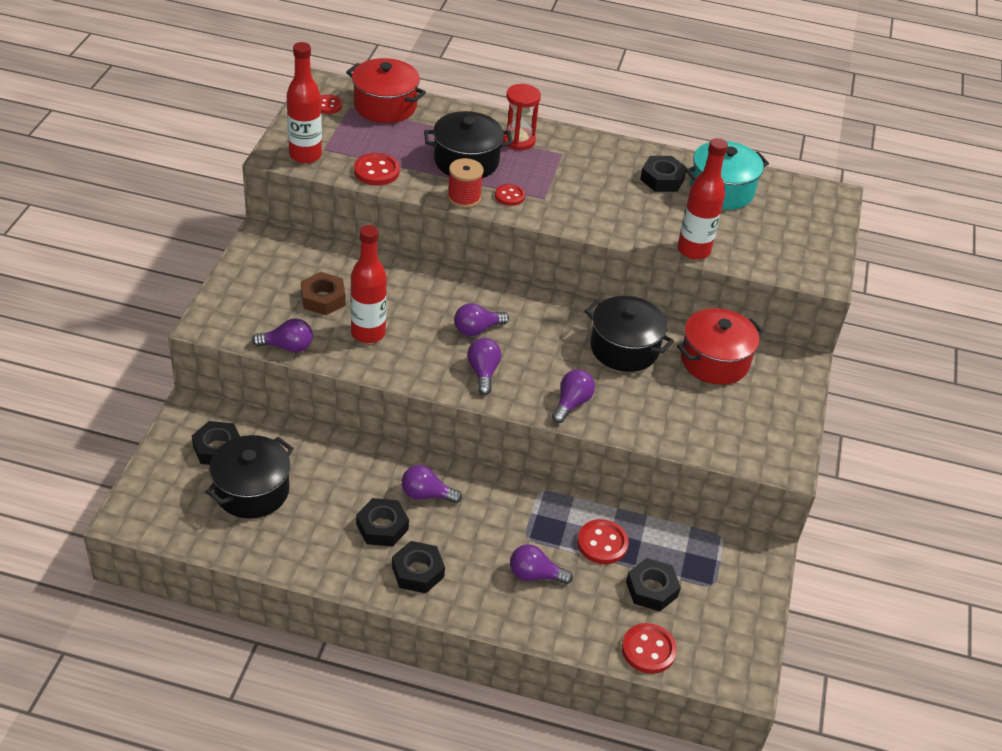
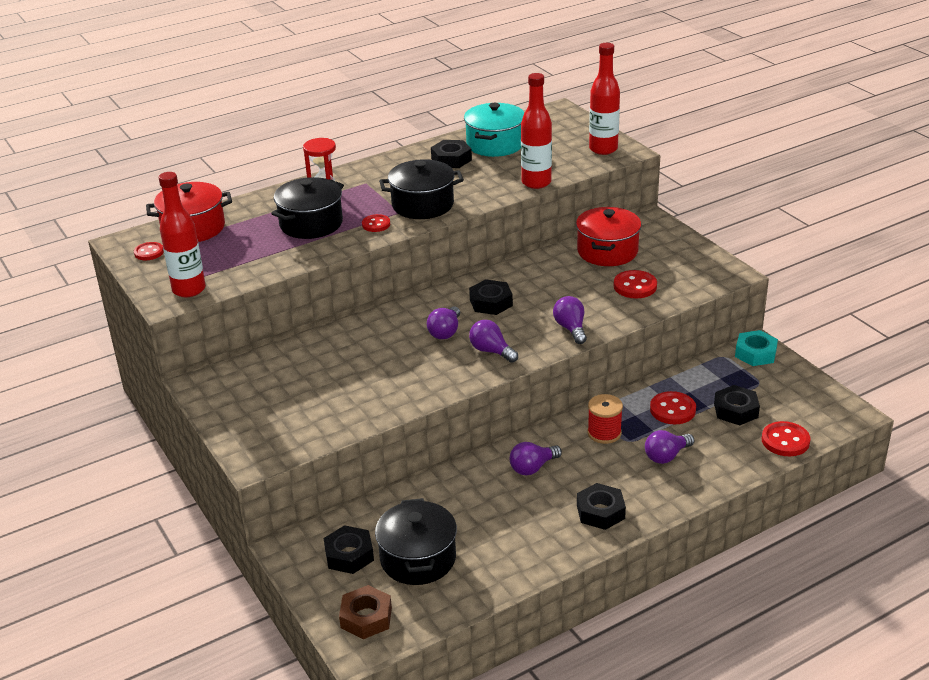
camera: 40 degrees left, 10 degrees down
(287, 347) = (338, 431): purple light bulb -> none
(323, 299) = (312, 387): brown nut -> brown nut (366, 617)
(368, 333) = (379, 384): red bottle -> red bottle (603, 149)
(376, 171) = (260, 266): red button -> red button (635, 286)
(382, 527) = (537, 507): black nut -> black nut (491, 302)
(464, 198) = (348, 243): red spool -> red spool (604, 433)
(624, 348) = (548, 280): black pot -> black pot (422, 205)
(752, 557) = (755, 353): none -> turquoise nut

